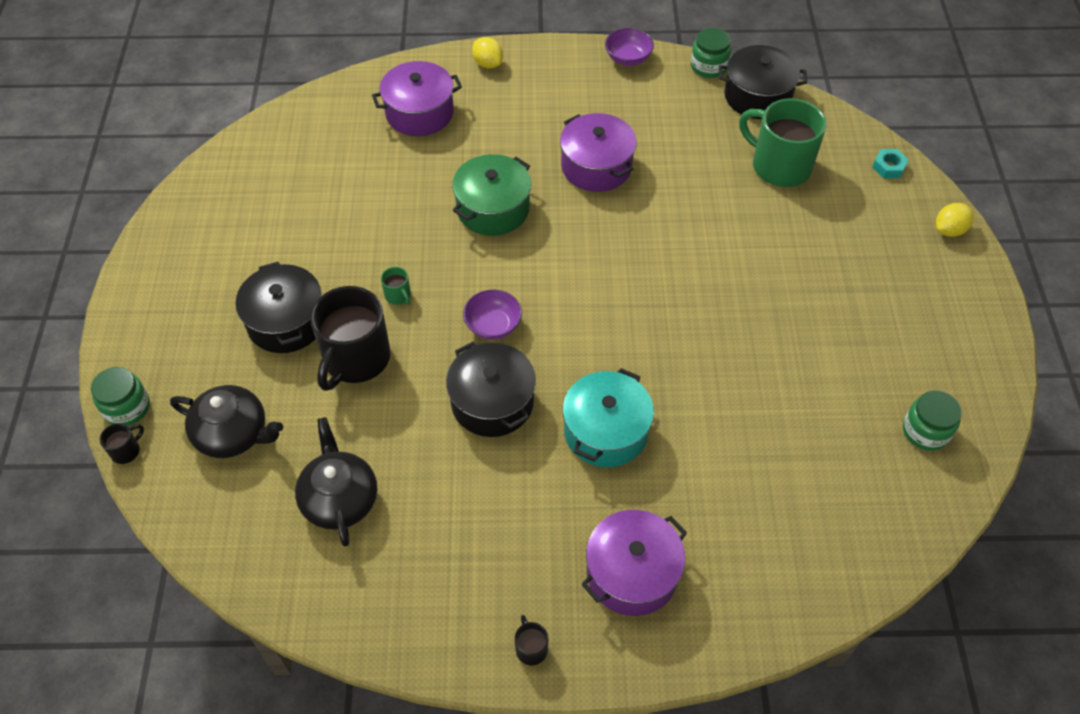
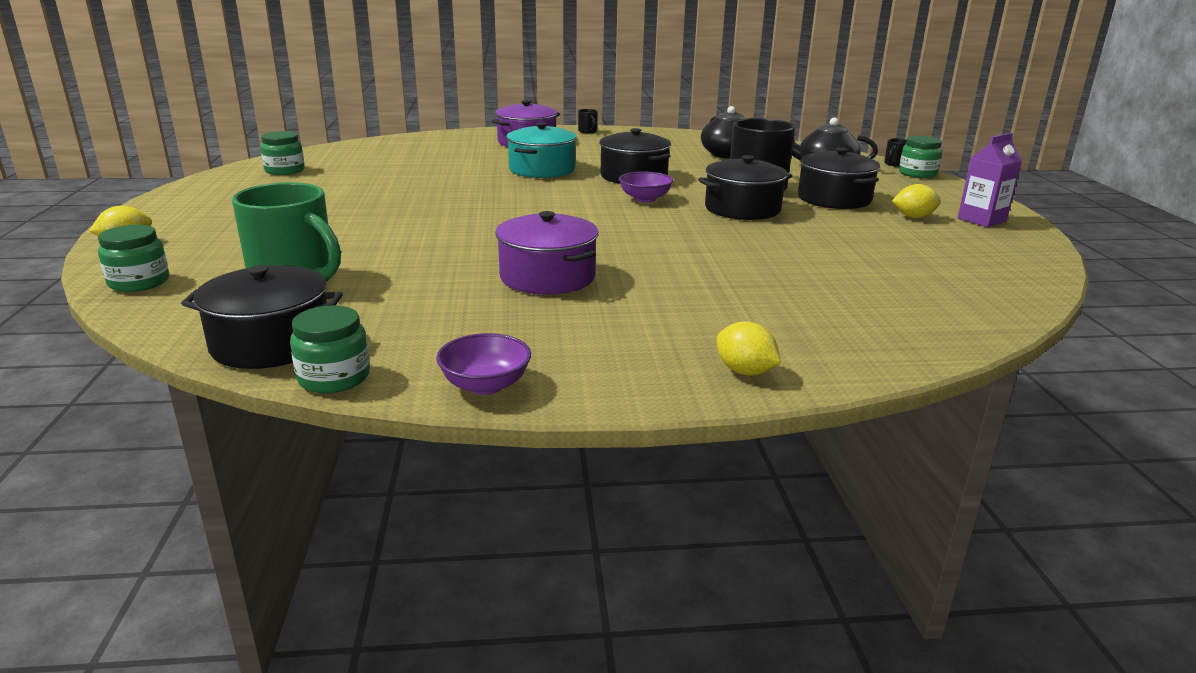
camera: 175 degrees right, 30 degrees down
(173, 262) = (981, 220): none -> purple carton
(236, 270) = (913, 217): none -> yellow lemon
(398, 295) = (742, 209): green mug -> black pot
(419, 113) = (818, 316): purple pot -> none
(493, 209) = (671, 249): green pot -> none
(888, 167) = (139, 282): turquoise nut -> green jar

